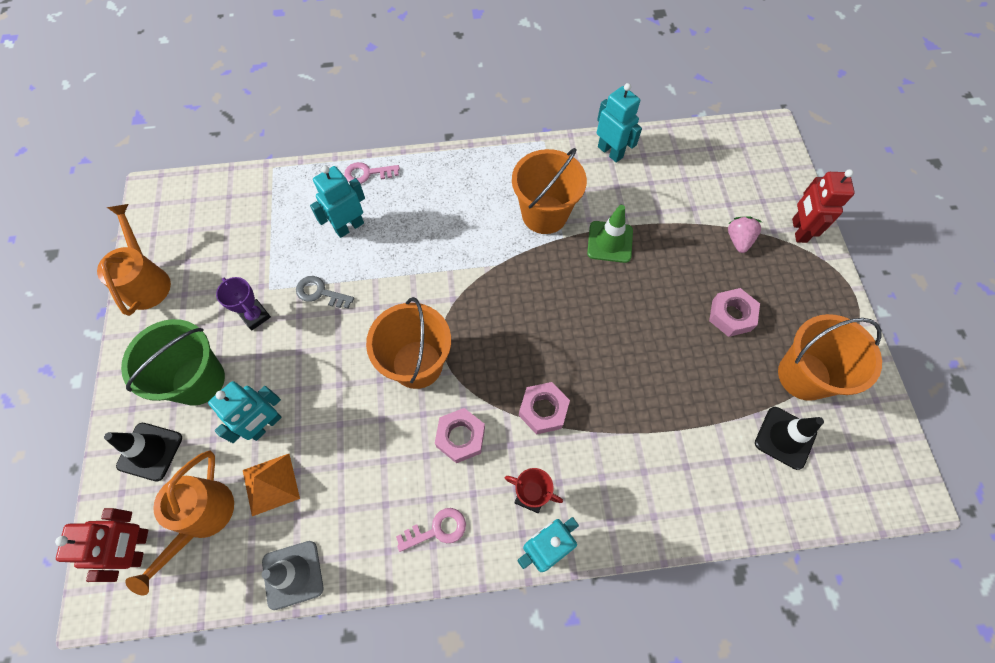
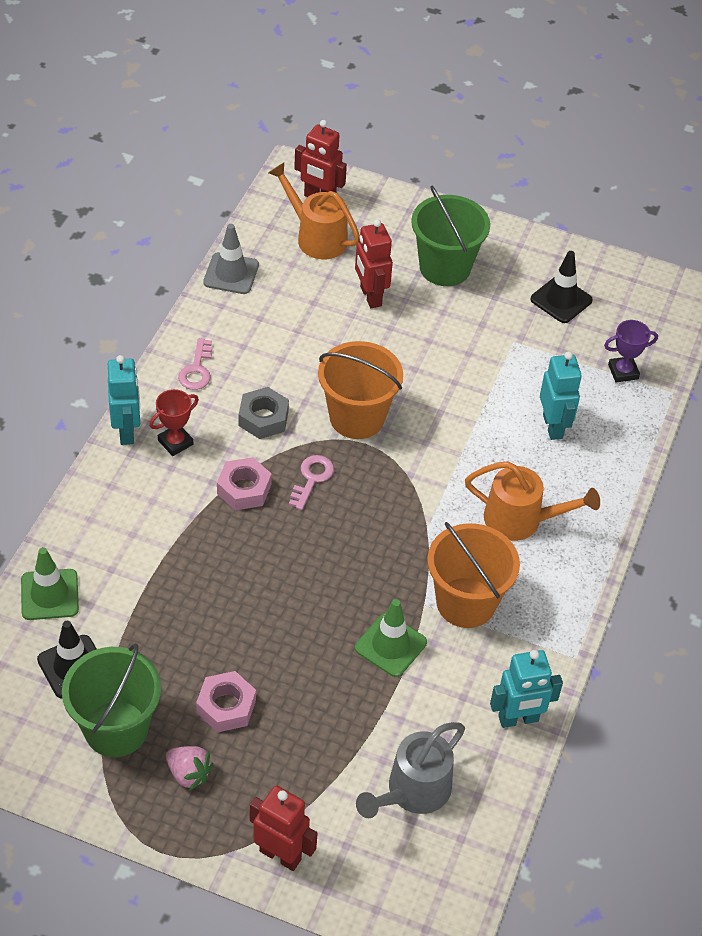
camera: 115 degrees right, 15 degrees down
(146, 280) = (578, 261): orange watering can -> orange watering can (522, 520)
(150, 451) = (397, 223): black traffic cone -> black traffic cone (561, 300)
(255, 316) = (488, 323): purple trophy -> purple trophy (623, 372)
(265, 425) = (370, 296): turquoise robot -> red robot
(271, 484) = (314, 284): orange pyramid -> none
(320, 292) = (485, 376): grey key -> none
(367, 173) = (619, 468): pink key -> pink key (312, 478)
(460, 437) = (263, 418): pink nut -> grey nut
(702, 183) = (412, 792): none -> grey watering can
(738, 240) = (310, 778): pink strawberry -> pink strawberry (188, 774)
(743, 499) = (49, 595): none -> green traffic cone
(804, 375) = (116, 729): orange bucket -> green bucket

